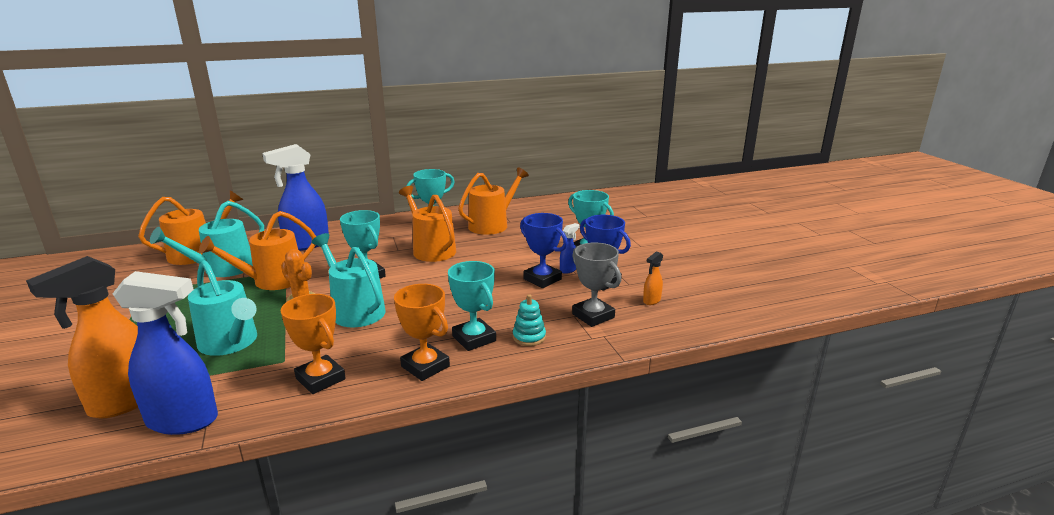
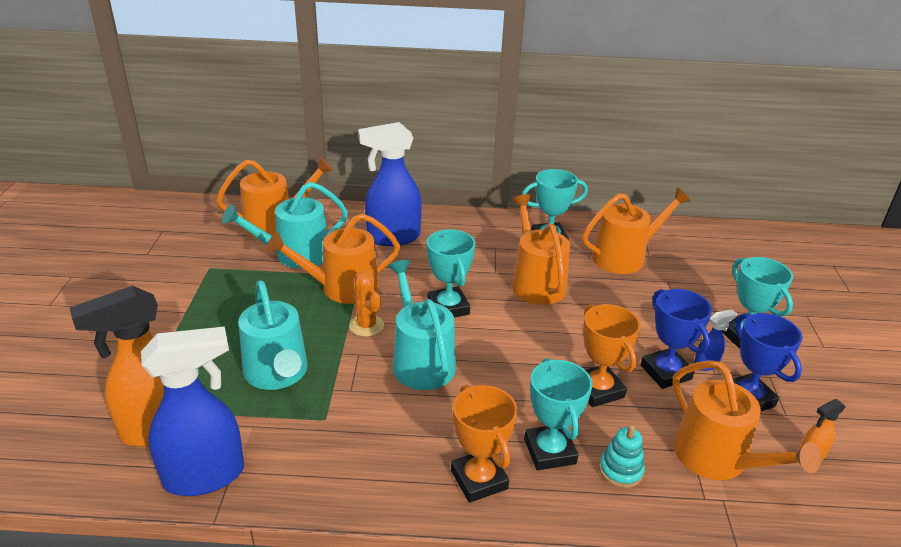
camera: 20 degrees right, 10 degrees up
(183, 420) = (205, 476): blue spray bottle -> blue spray bottle turned 45 degrees counterclockwise
(320, 379) = (357, 460): orange trophy -> orange trophy (598, 390)
(593, 316) = (718, 459): grey trophy -> orange watering can

